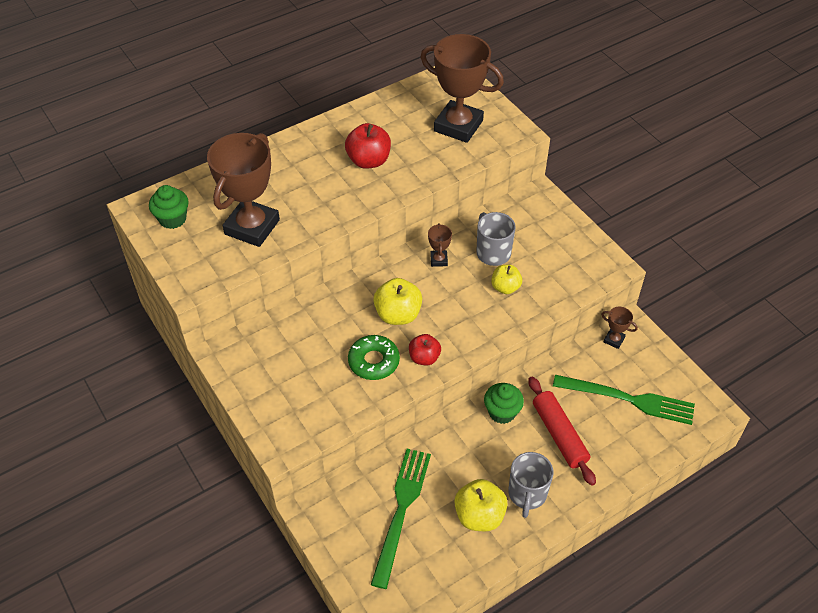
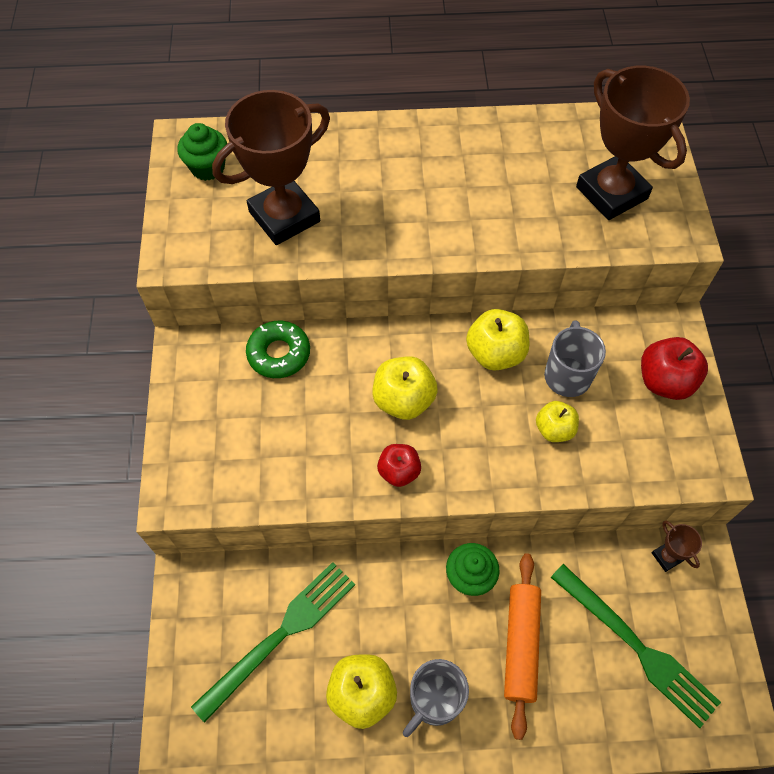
camera: 30 degrees right, 10 degrees up
(368, 161) = (471, 192): red apple -> red apple (664, 381)
(373, 361) = (338, 445): green donut -> green donut (279, 354)
(438, 260) = (495, 353): brown trophy -> yellow apple
(559, 435) = (520, 645): red rolling pin -> orange rolling pin

